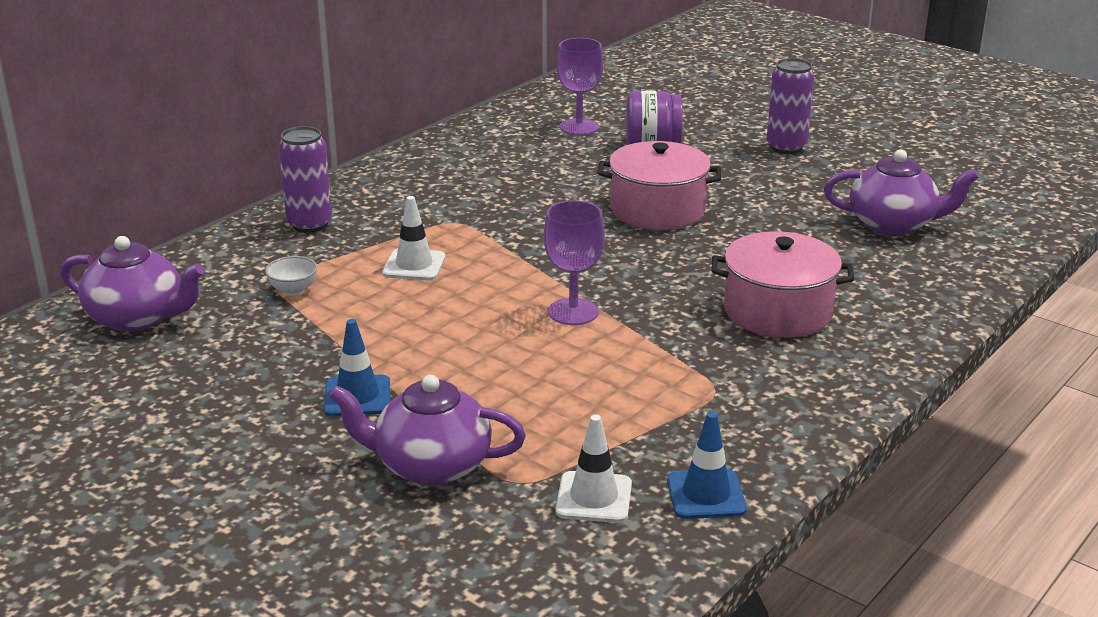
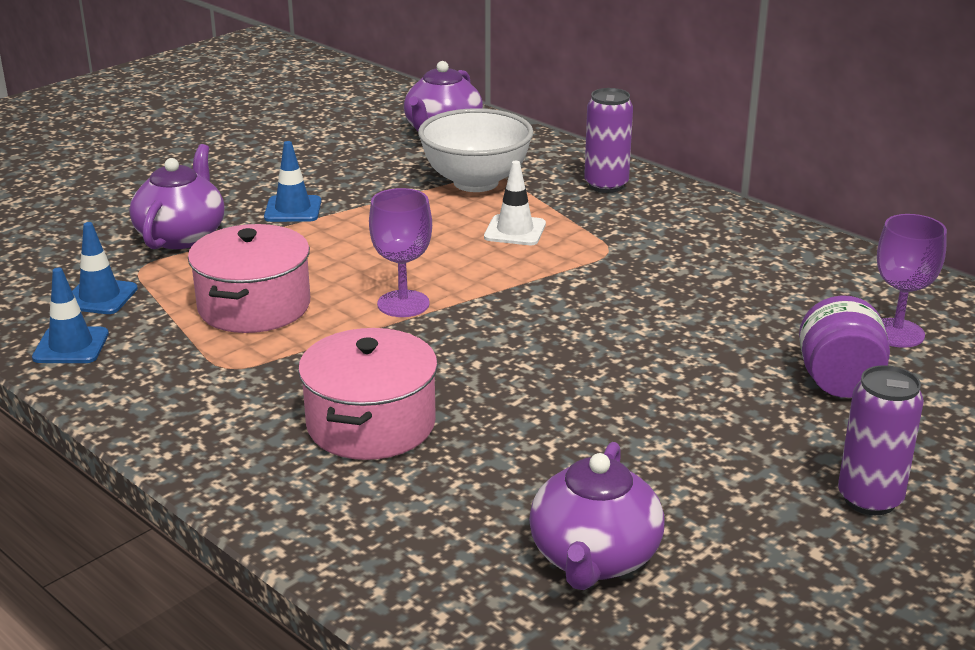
camera: 95 degrees right, 0 degrees up
(293, 290) = (476, 182): white bowl -> white bowl, size x2.46
(594, 498) = (100, 297): white traffic cone -> blue traffic cone
(657, 210) = (641, 370): pink pot -> pink pot (254, 306)

